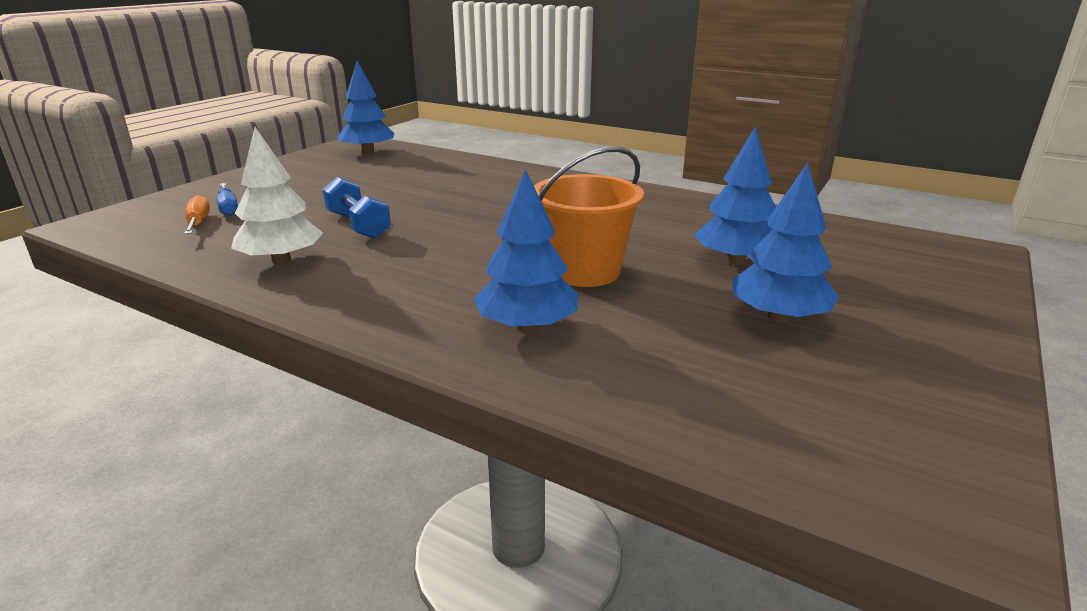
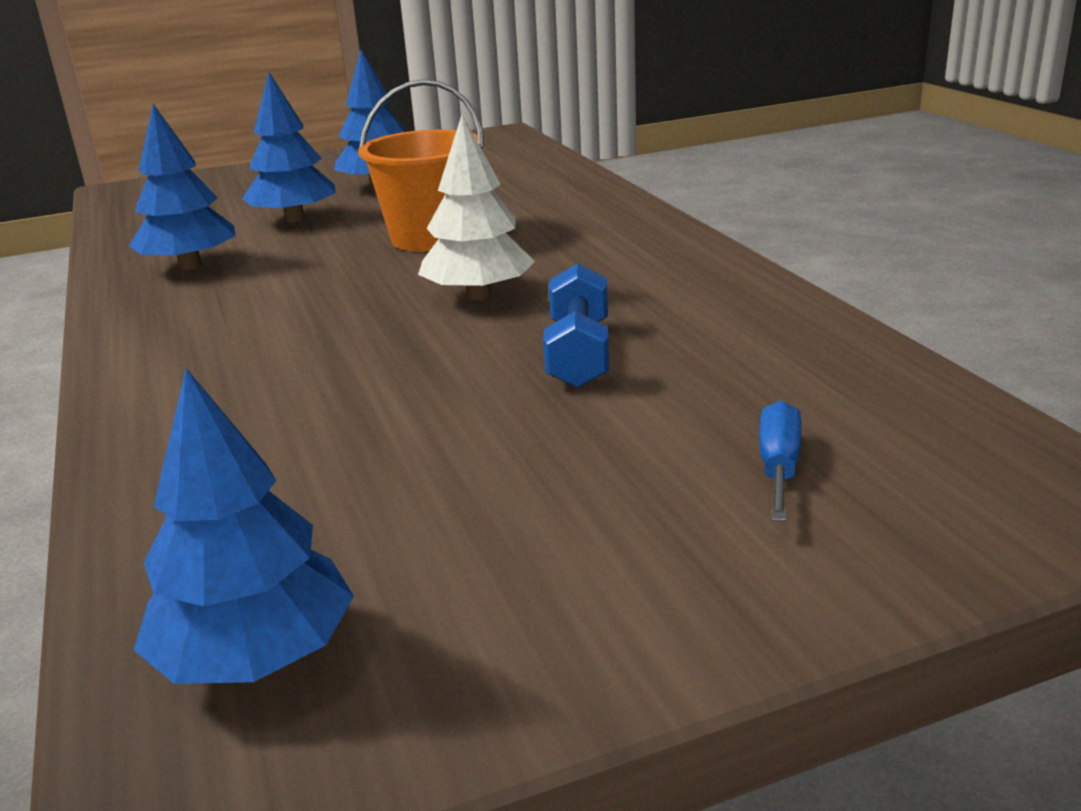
camera: 140 degrees left, 0 degrees up
(198, 222) = (843, 436): orange screwdriver -> none
(281, 260) = (725, 319): white tree -> white tree (478, 295)
(527, 326) = (555, 212): blue tree -> blue tree (190, 265)

